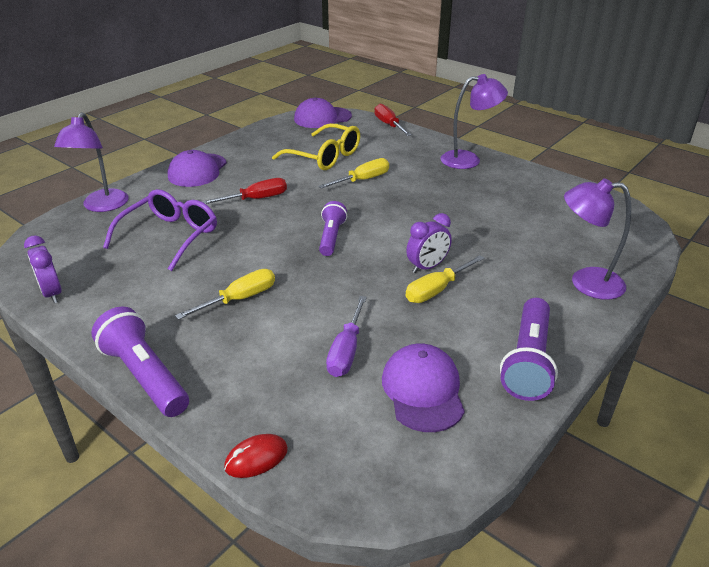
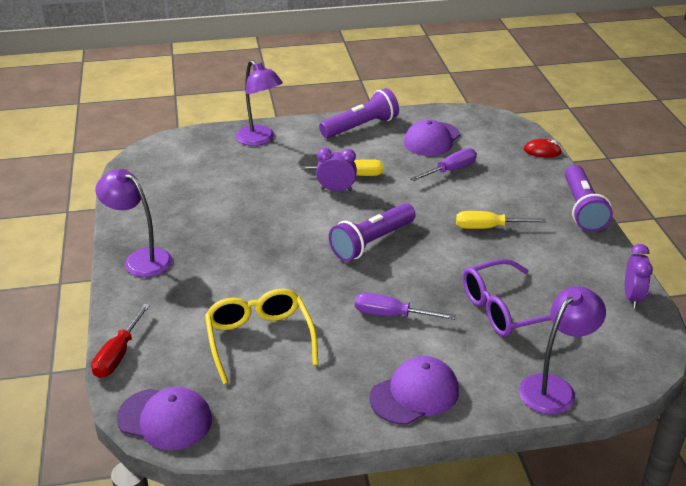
camera: 140 degrees left, 0 degrees up
(256, 199) = (391, 315): red screwdriver -> purple screwdriver
(331, 237) = (371, 242): purple flashlight -> purple flashlight, size x1.52
(362, 180) = (268, 286): yellow screwdriver -> none

